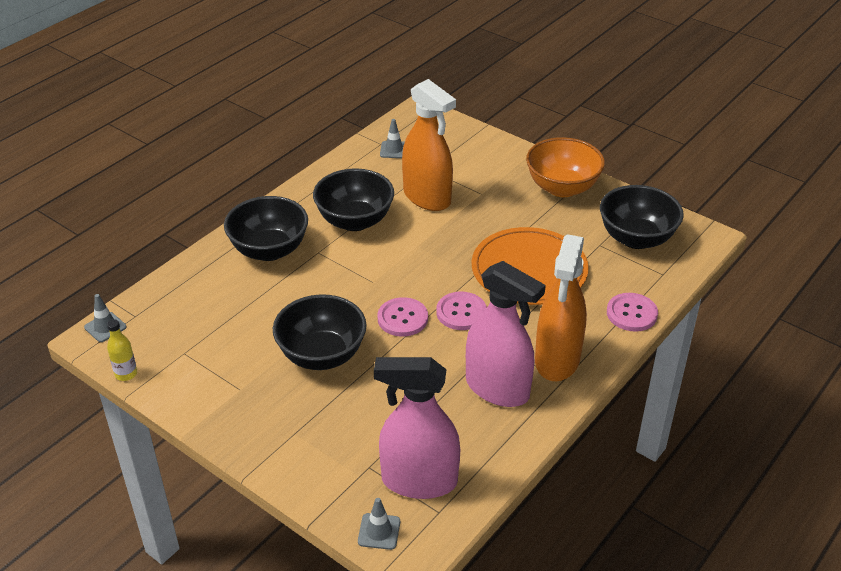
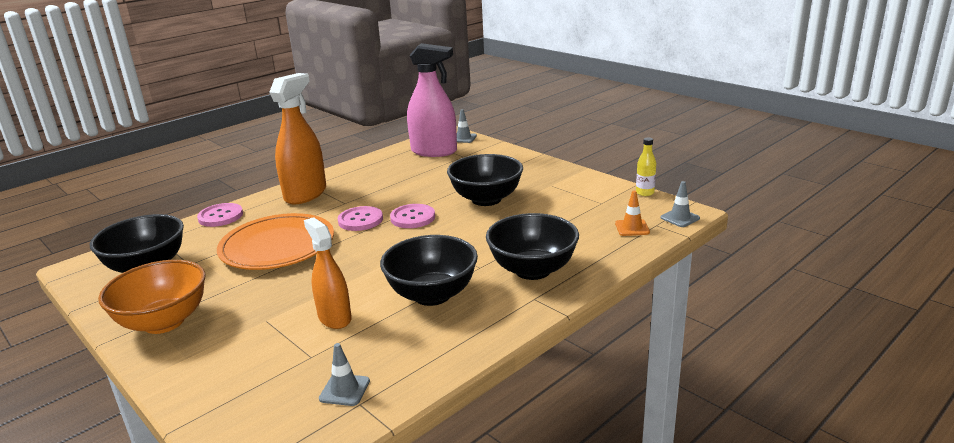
camera: 170 degrees left, 15 degrees down
(162, 309) = (632, 228): none -> orange traffic cone
(427, 197) = (334, 318): orange spray bottle -> orange spray bottle, size x0.64
(497, 388) = (360, 182): pink spray bottle -> none

